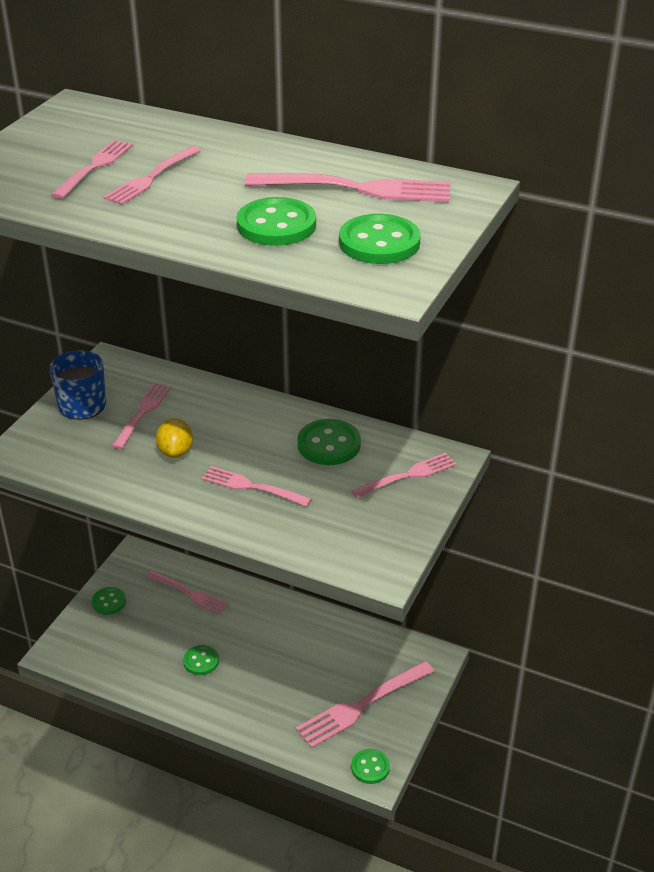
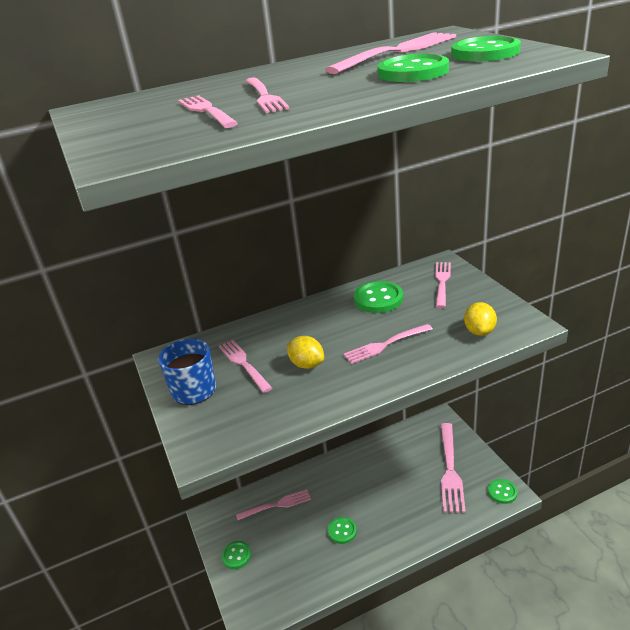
camera: 45 degrees left, 5 degrees down
(335, 542) = (479, 331): none -> yellow lemon

